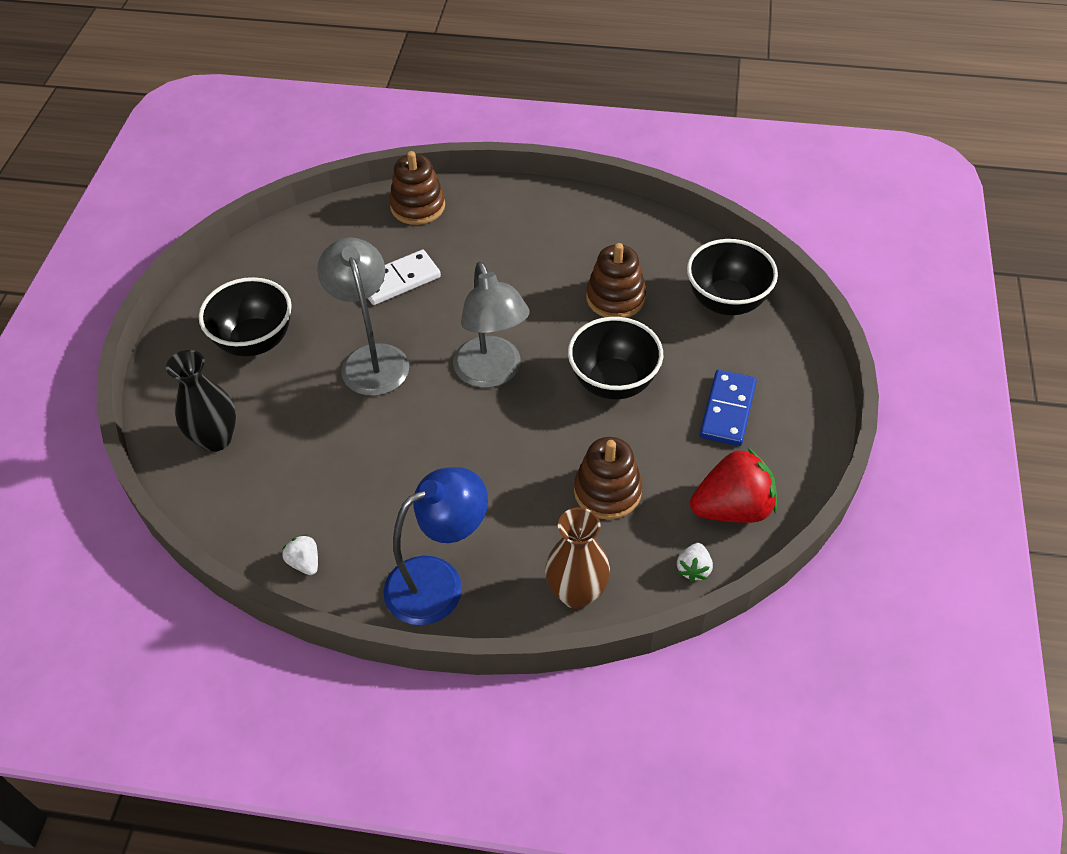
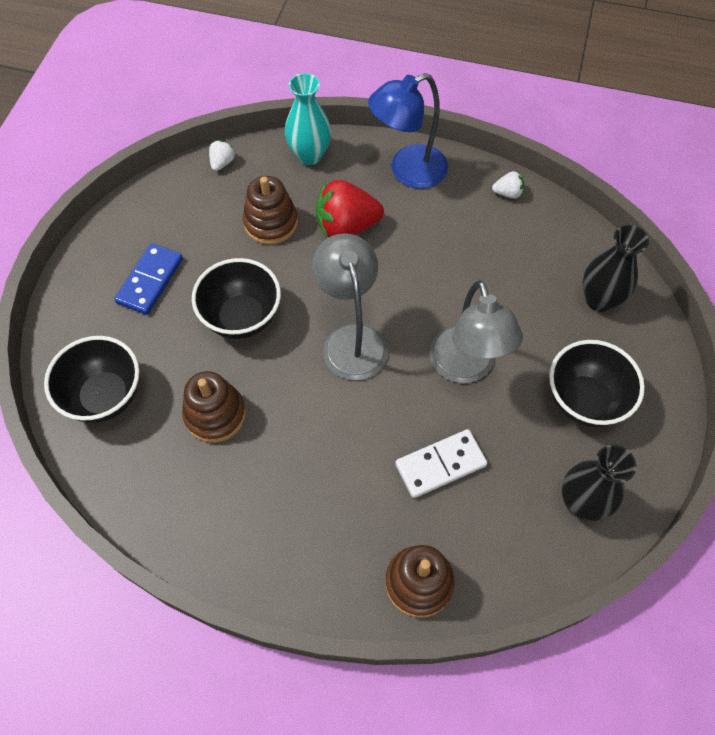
camera: 175 degrees left, 10 degrees up
(275, 265) = (581, 503): none -> black vase
(304, 562) = (507, 193): white strawberry -> white strawberry turned 60 degrees counterclockwise
(576, 593) = (309, 155): brown vase -> turquoise vase
(732, 508) = (178, 201): red strawberry -> red strawberry (346, 227)

